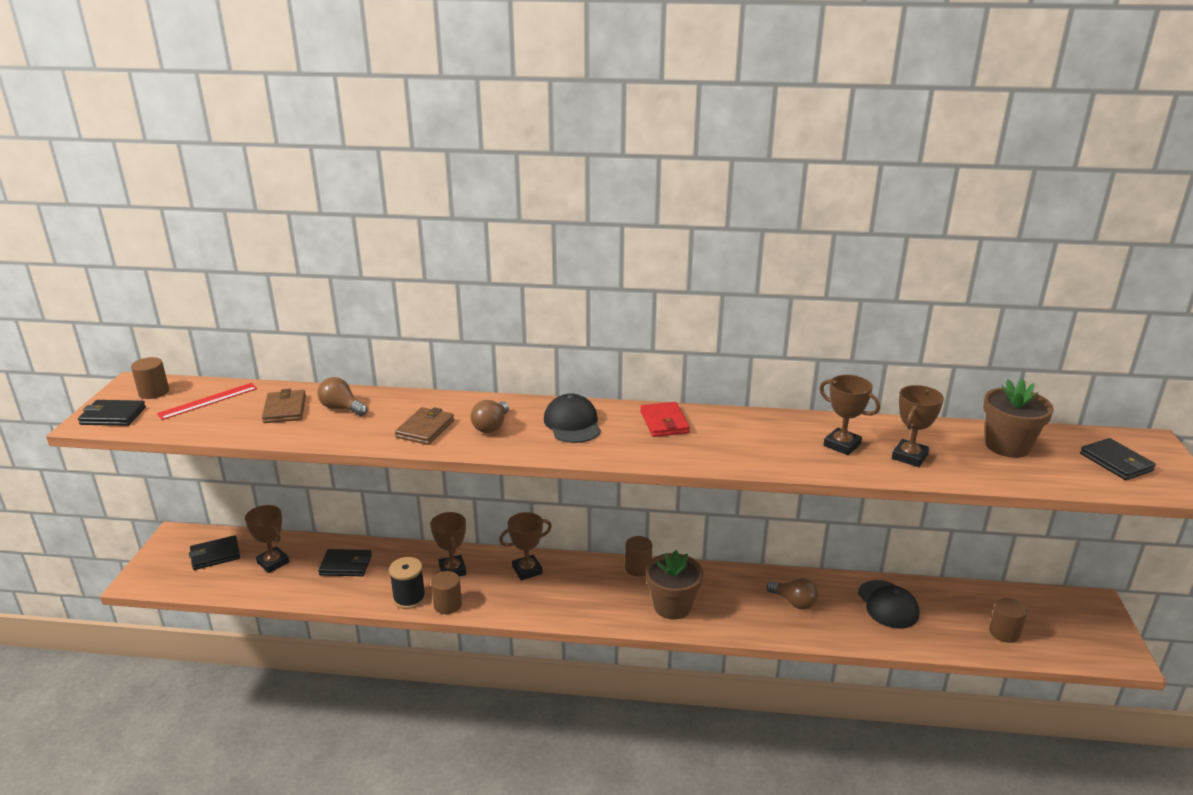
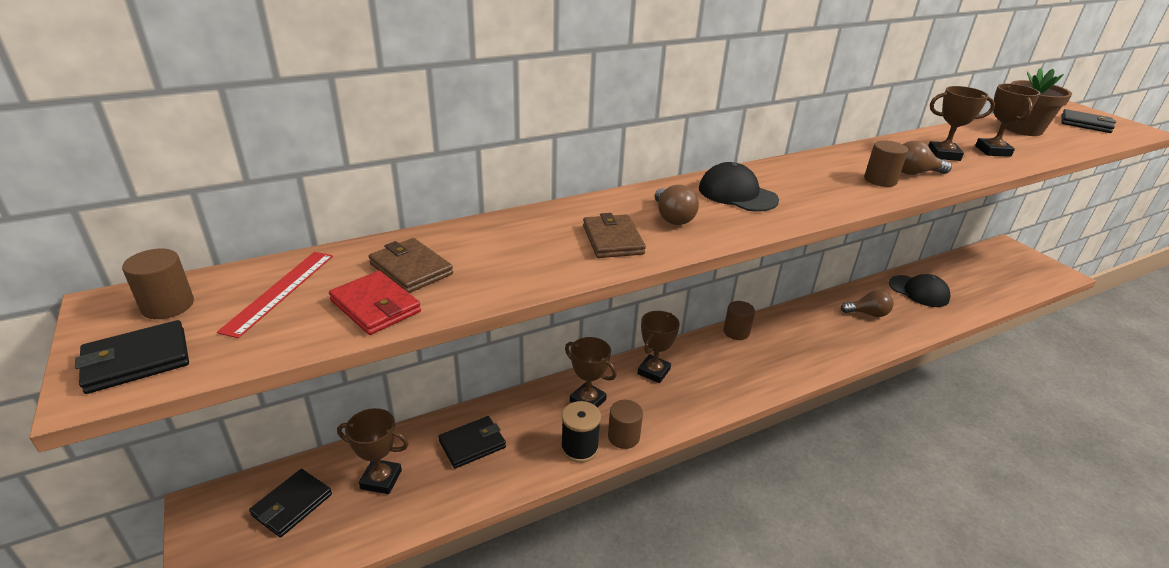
camera: 35 degrees left, 5 degrees up
(341, 408) = (483, 247): brown light bulb -> brown light bulb (915, 173)
(664, 422) = (804, 172): red wallet -> red wallet (375, 306)
(672, 606) = (798, 353): brown flower pot -> none
(1004, 632) = (996, 283): brown cylinder -> brown cylinder (880, 180)

